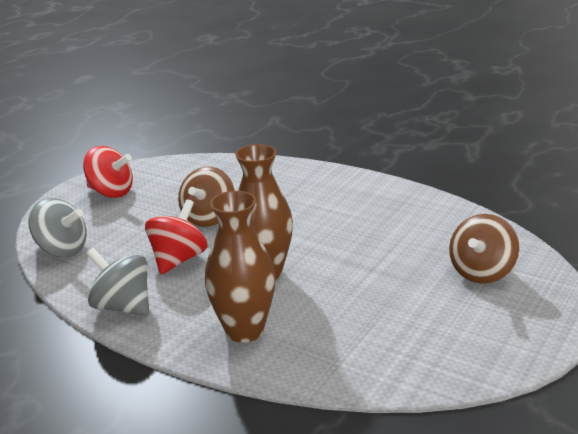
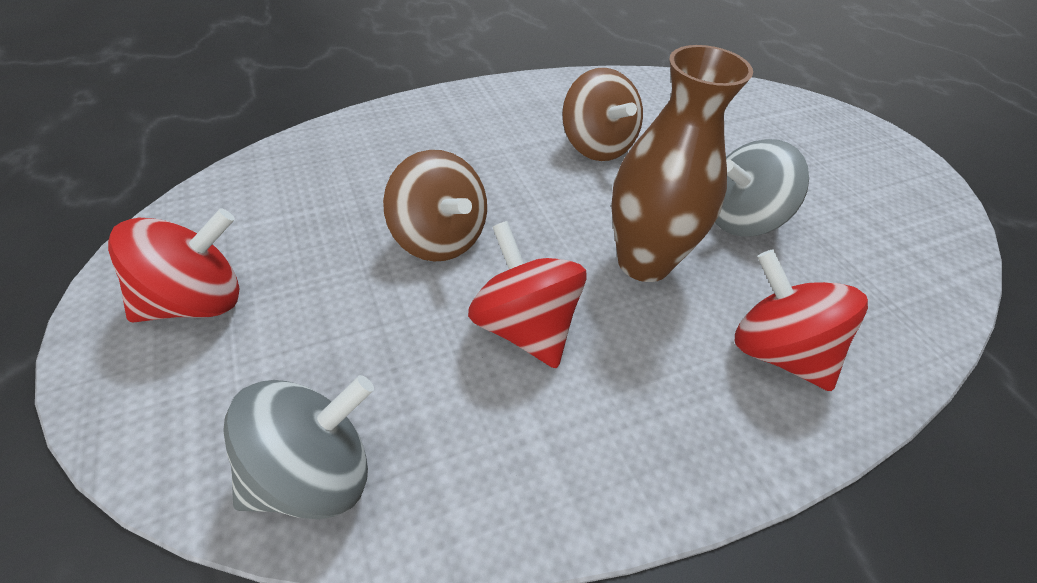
camera: 60 degrees left, 20 degrees up
(123, 306) = (609, 467): grey spinning top -> grey spinning top (740, 219)
(244, 330) = (776, 351): brown vase -> red spinning top
(482, 272) = (770, 128): brown spinning top -> brown spinning top (596, 146)

